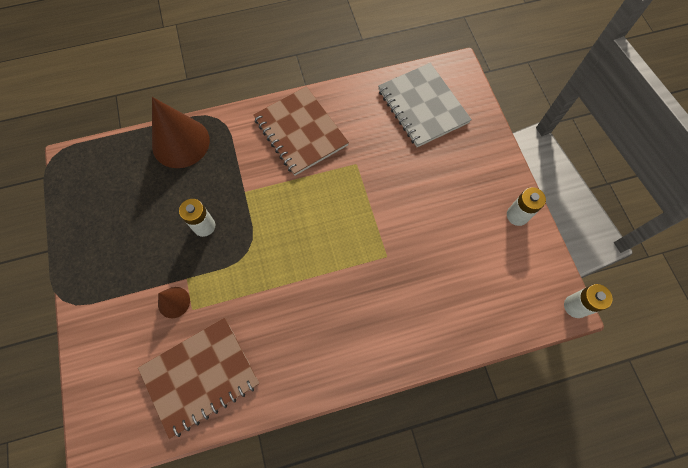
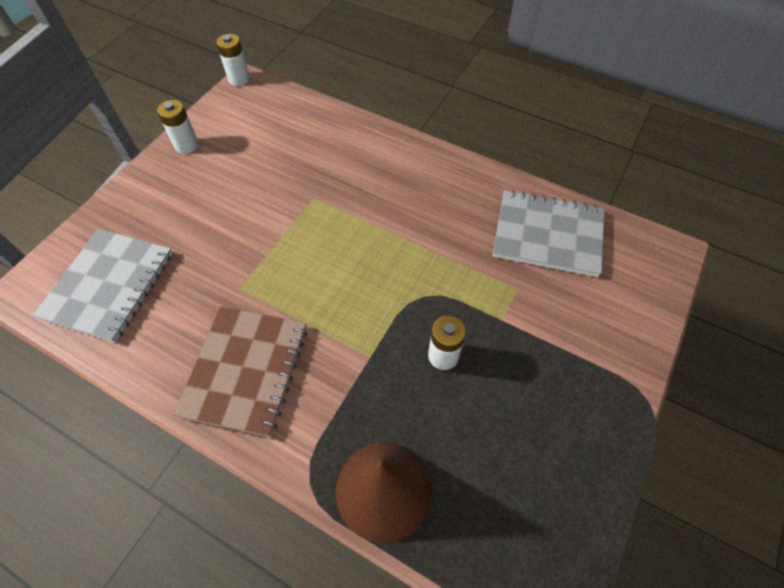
camera: 135 degrees left, 10 degrees down
(174, 302) = (530, 308): brown cone -> none
(200, 376) = (547, 235): brown notebook -> grey notebook

